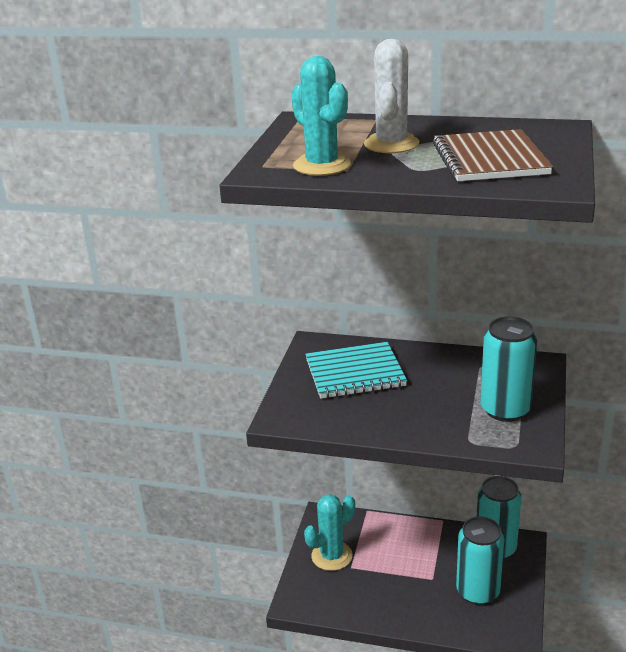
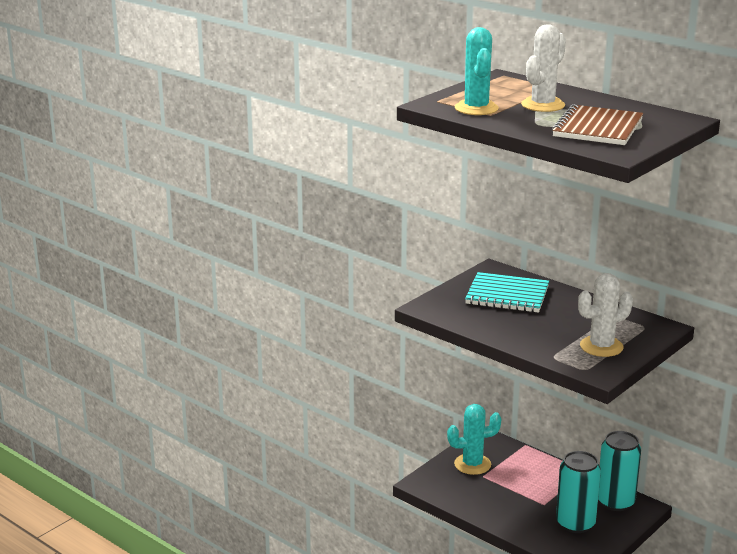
camera: 25 degrees right, 5 degrees down
(505, 409) = (601, 346): turquoise can -> white cactus

